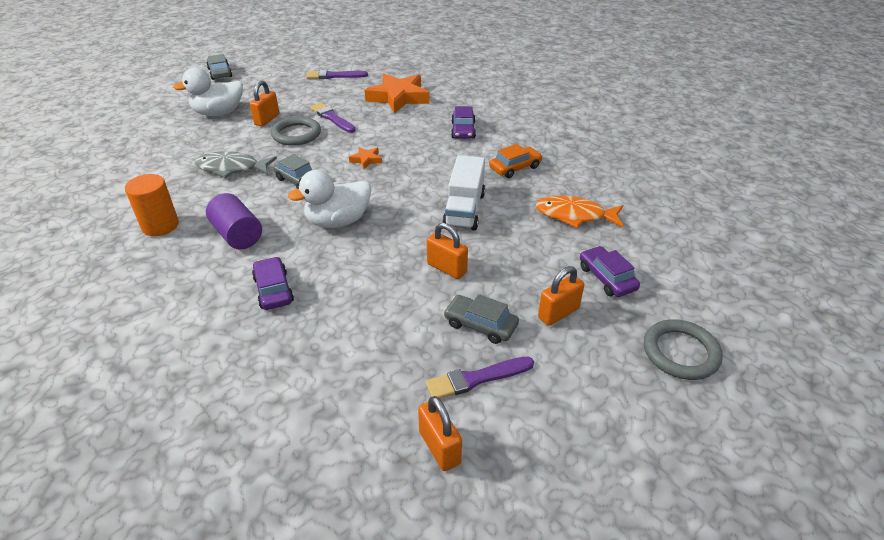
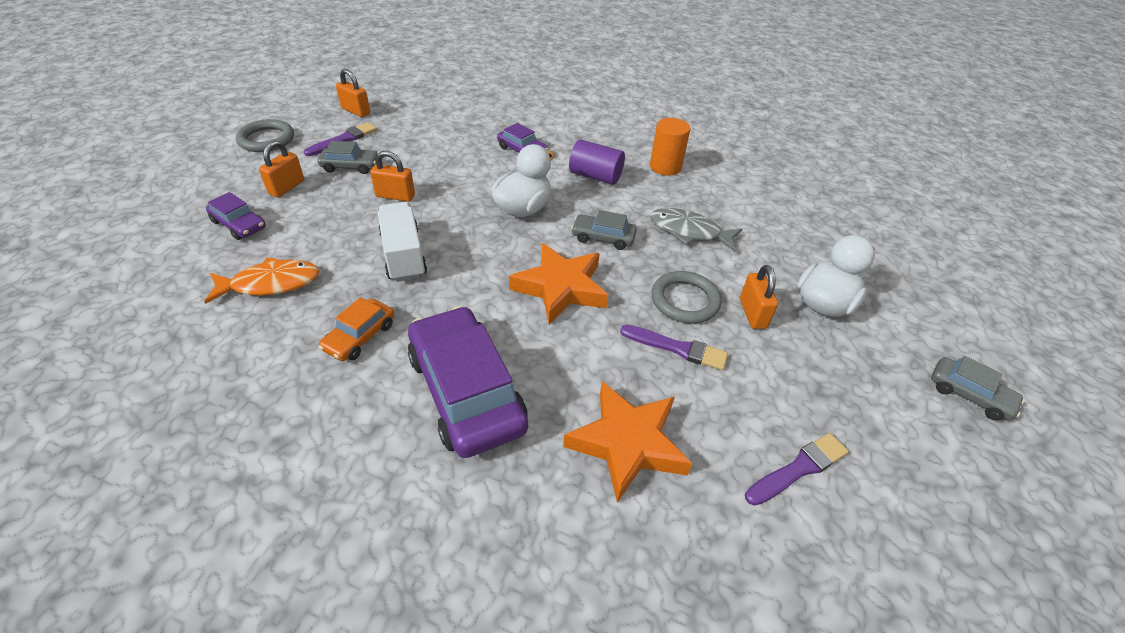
camera: 150 degrees right, 5 degrees up
(231, 168) = (688, 232): grey fish -> grey fish turned 135 degrees counterclockwise
(366, 160) = (560, 288): orange star -> orange star, size x2.25
(463, 130) = (466, 391): purple car -> purple car, size x2.03
(680, 352) = (183, 185): grey ring -> grey ring (266, 139)

